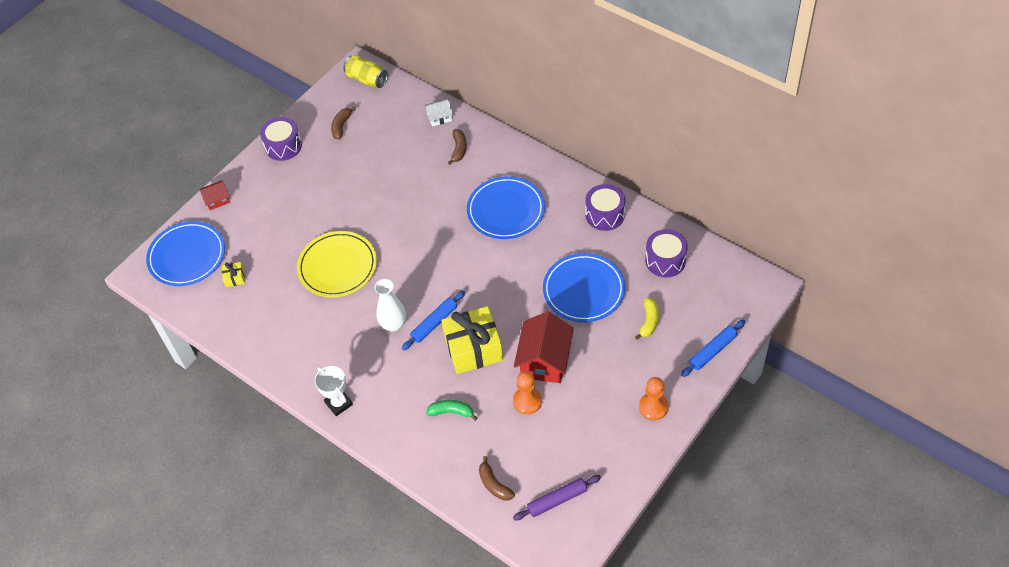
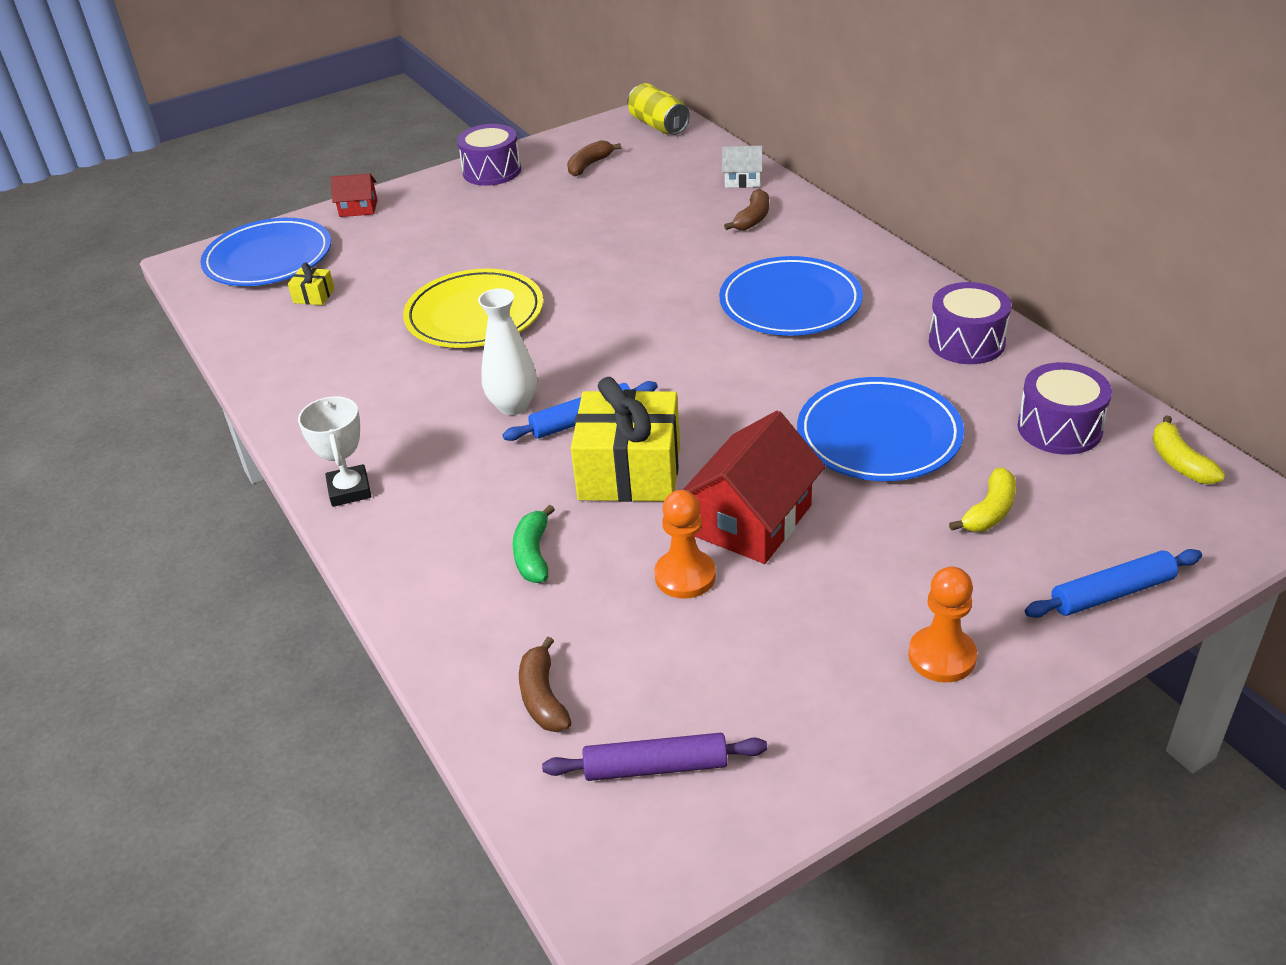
camera: 20 degrees right, 15 degrees down
(451, 412) = (533, 555): green banana -> green banana turned 120 degrees counterclockwise
(723, 266) = (1179, 462): none -> yellow banana

